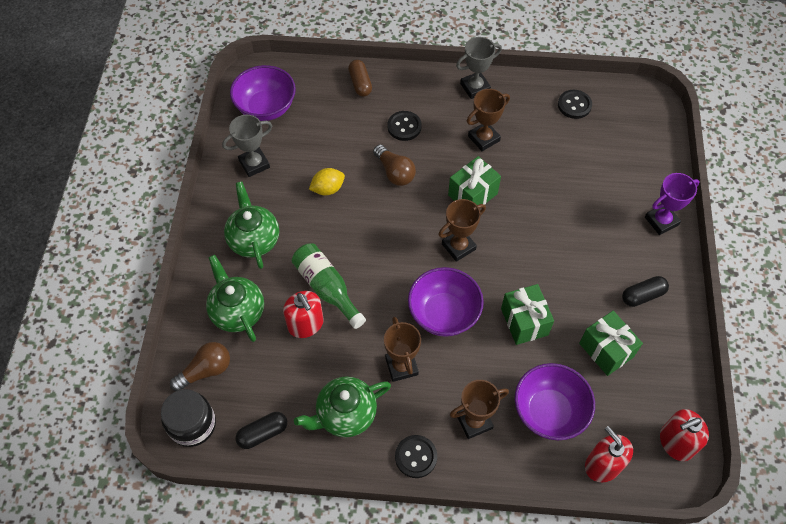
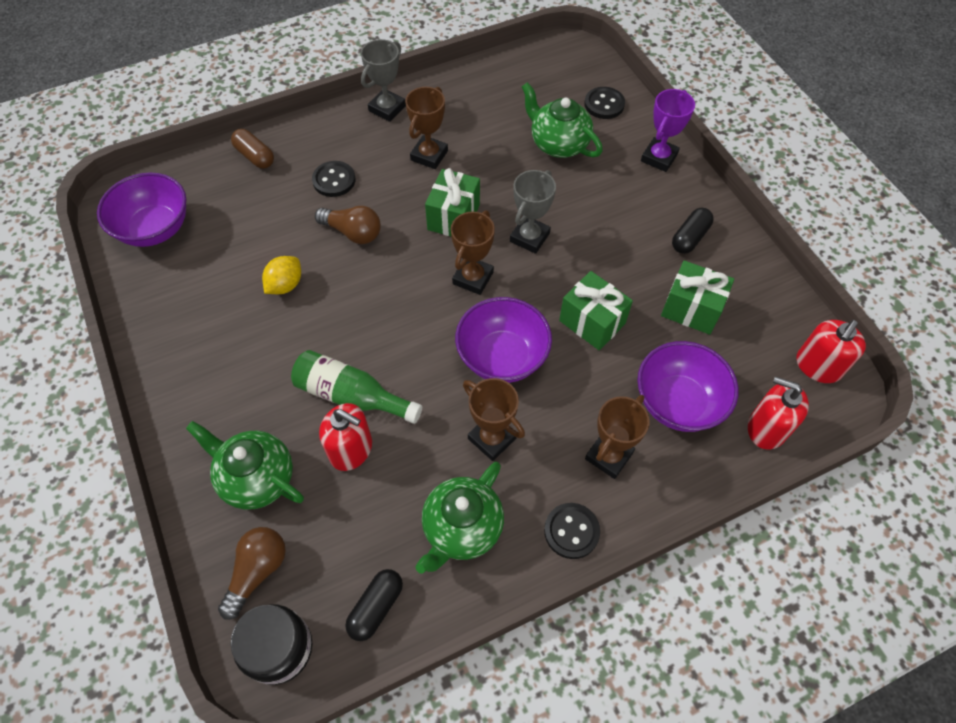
camera: 30 degrees left, 0 degrees up
(254, 164) = (177, 297): grey trophy -> grey trophy (529, 237)
(254, 239) = (228, 383): green teapot -> green teapot (558, 144)
(574, 105) = (501, 84): black button -> black button (604, 104)

